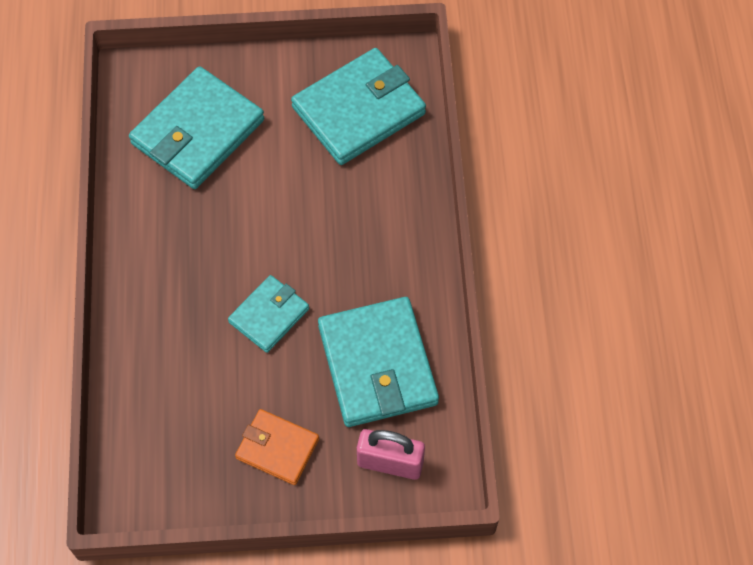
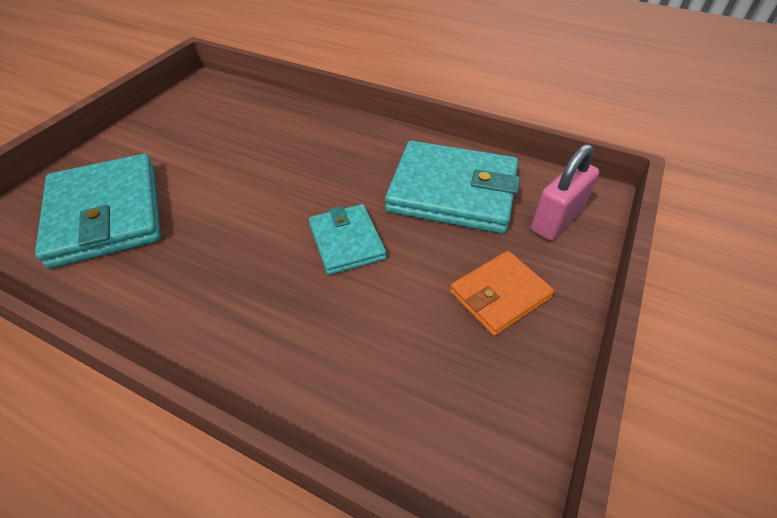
camera: 60 degrees left, 15 degrees down
(358, 110) = (215, 118): turquoise wallet -> none

